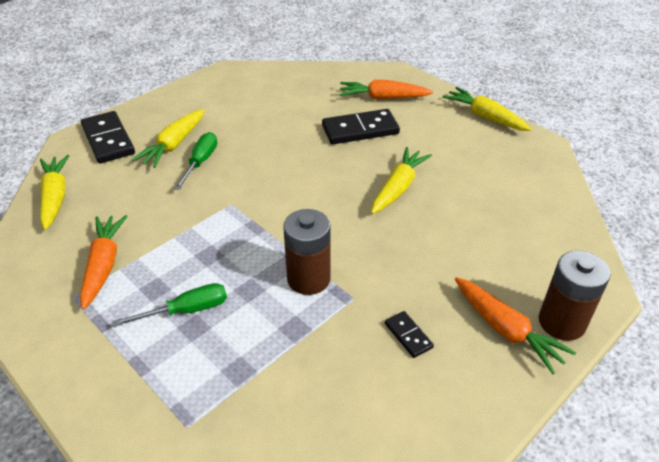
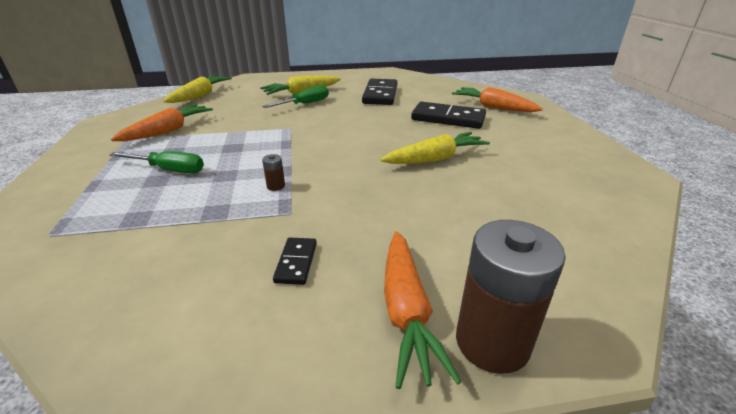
camera: 35 degrees right, 10 degrees down
(108, 140) = (268, 82): black domino -> black domino (380, 95)
(308, 279) = (276, 186): brown battery -> brown battery, size x0.41
(484, 117) = (586, 140): yellow carrot -> none

